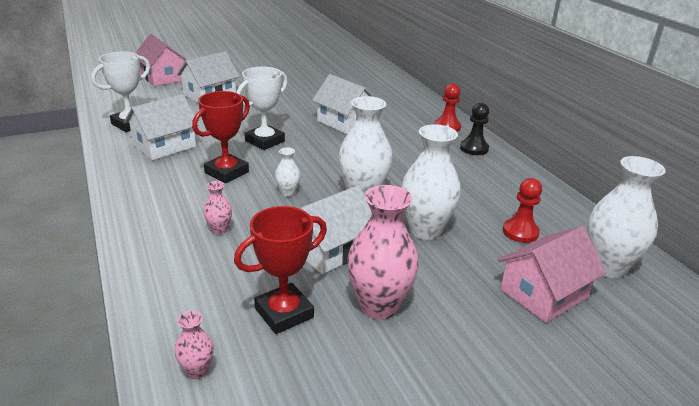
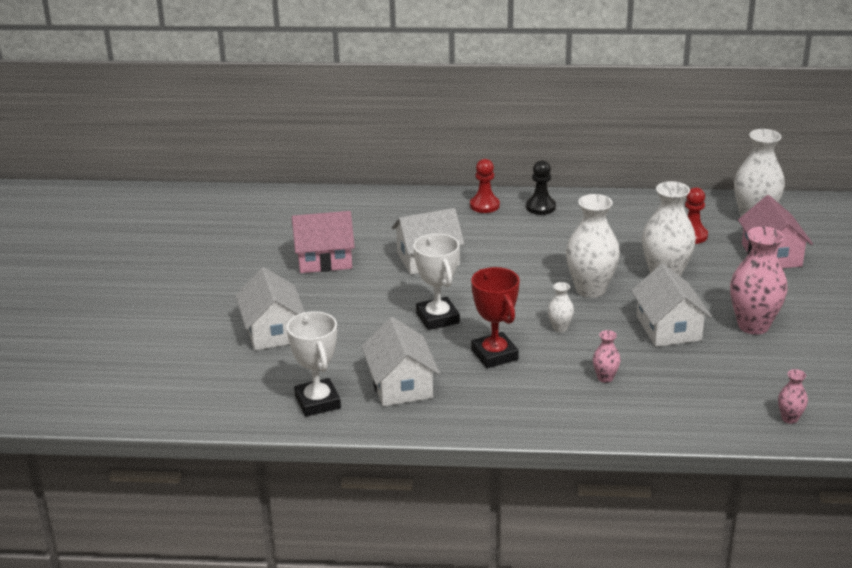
camera: 60 degrees left, 0 degrees up
(163, 77) = (172, 358): pink house -> pink house (324, 259)
(284, 313) = (741, 368): red trophy -> none

